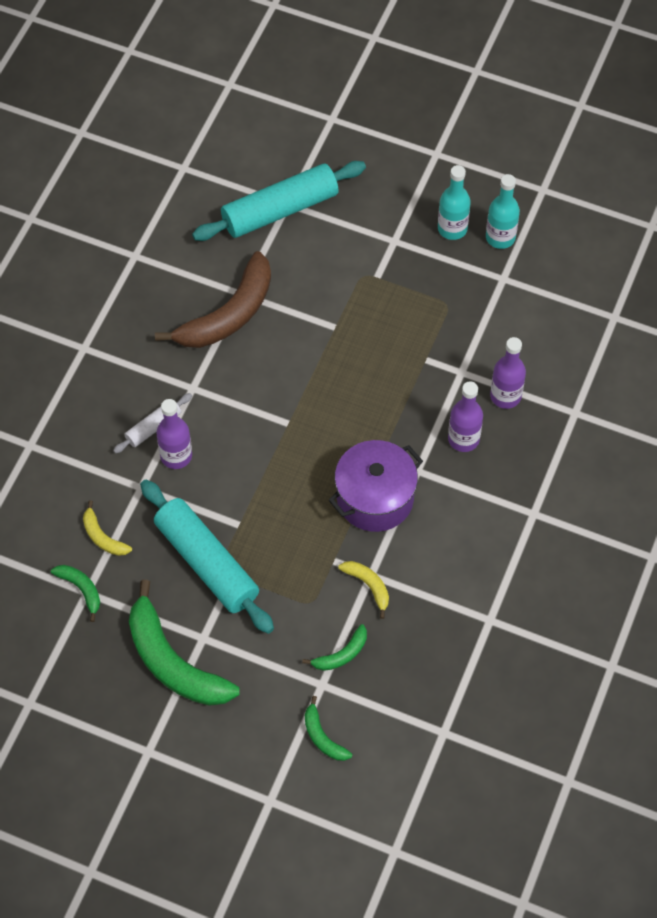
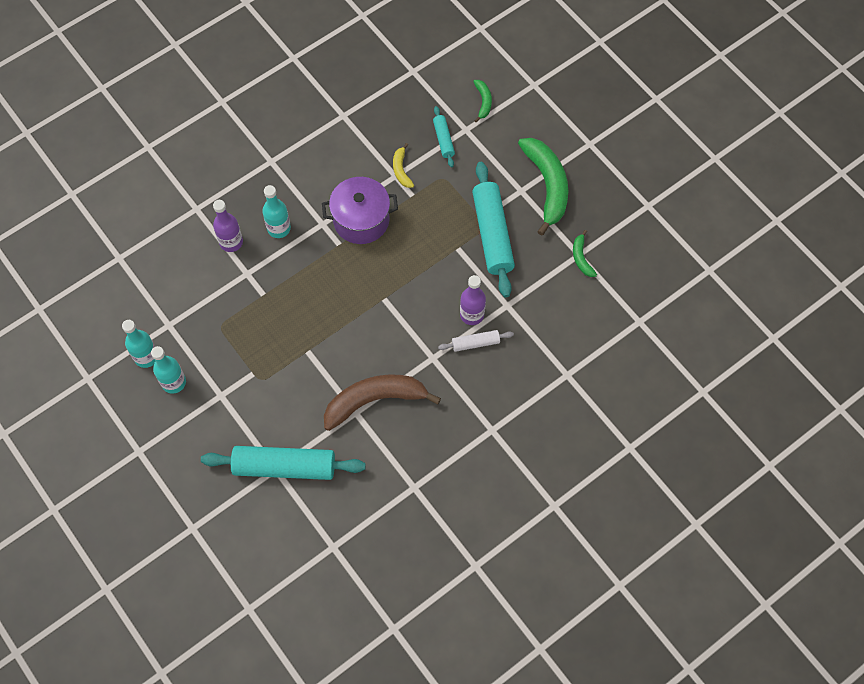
camera: 150 degrees left, 5 degrees up
(102, 537) = (550, 285): yellow banana -> none
(341, 654) = (443, 140): green banana -> turquoise rolling pin
(463, 439) = (279, 228): purple bottle -> turquoise bottle

